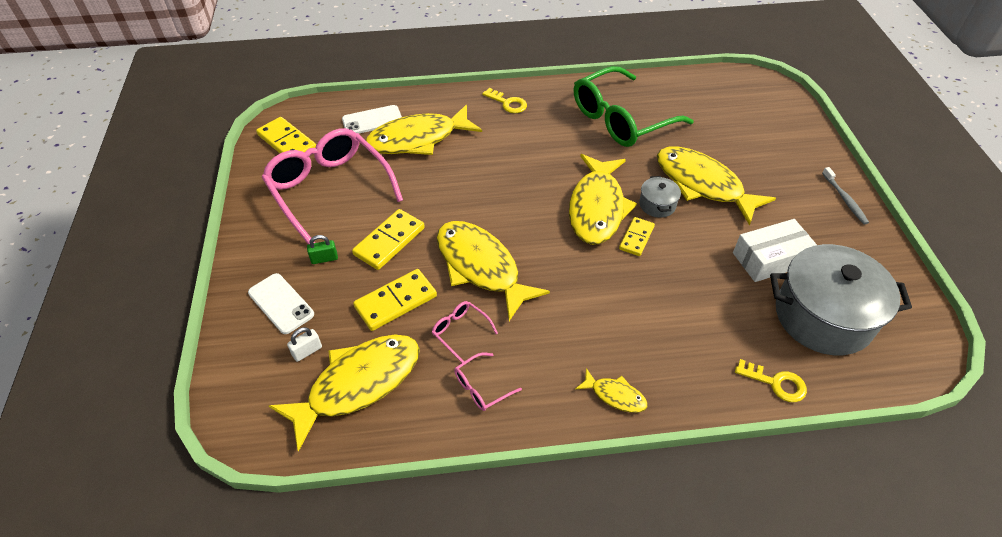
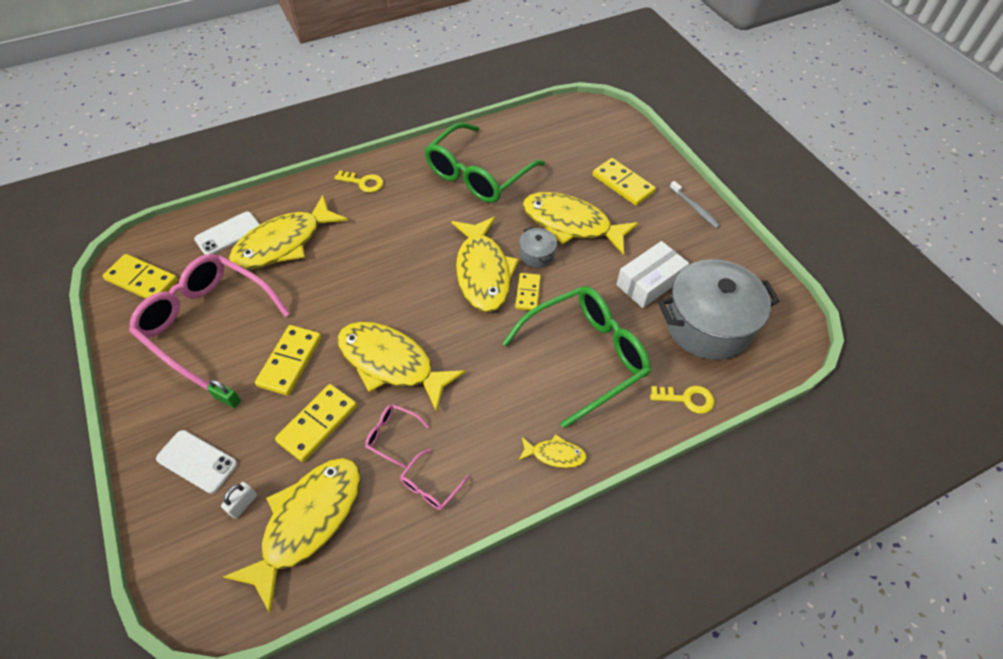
camera: 20 degrees left, 5 degrees up
(324, 259) = (227, 399): green padlock -> green padlock turned 60 degrees clockwise
(678, 311) = (586, 356): none -> green glasses
(771, 159) = (622, 184): none -> yellow domino

